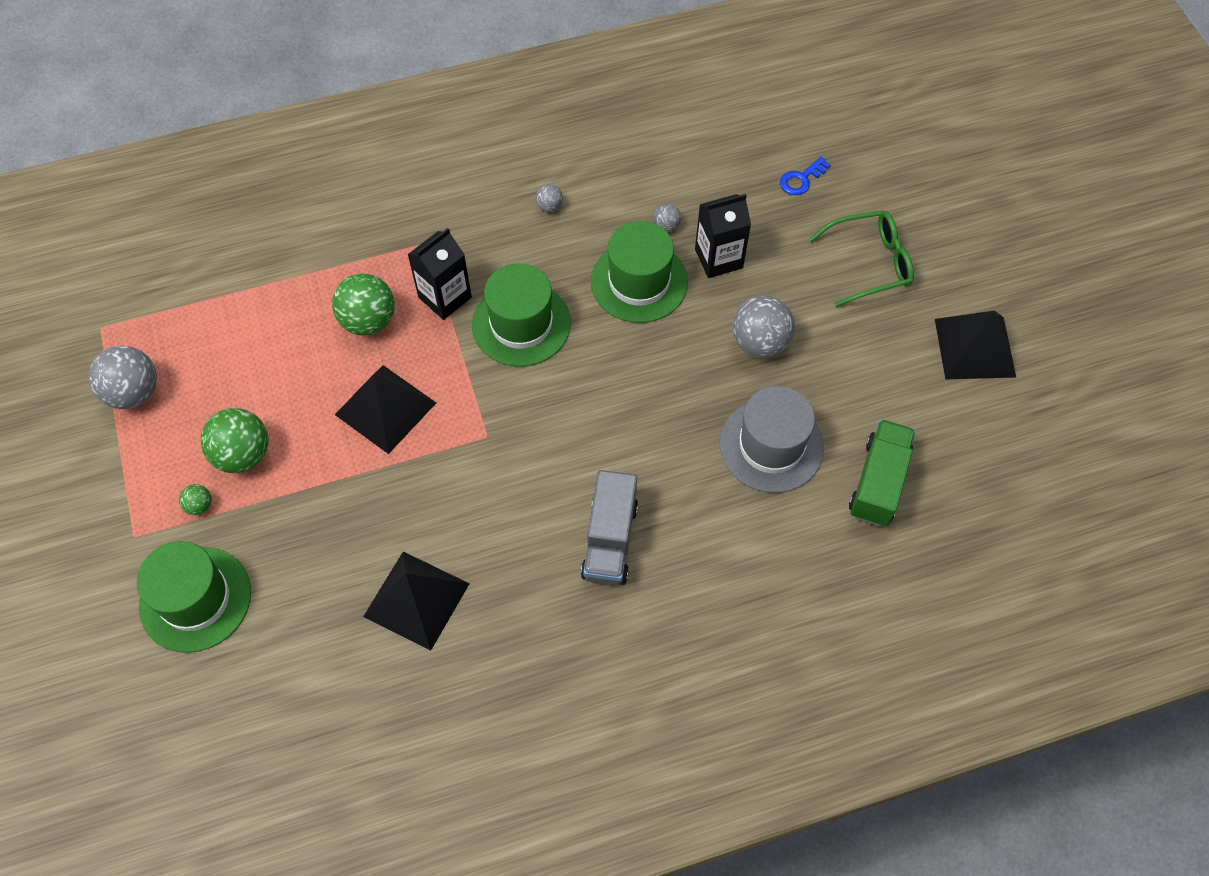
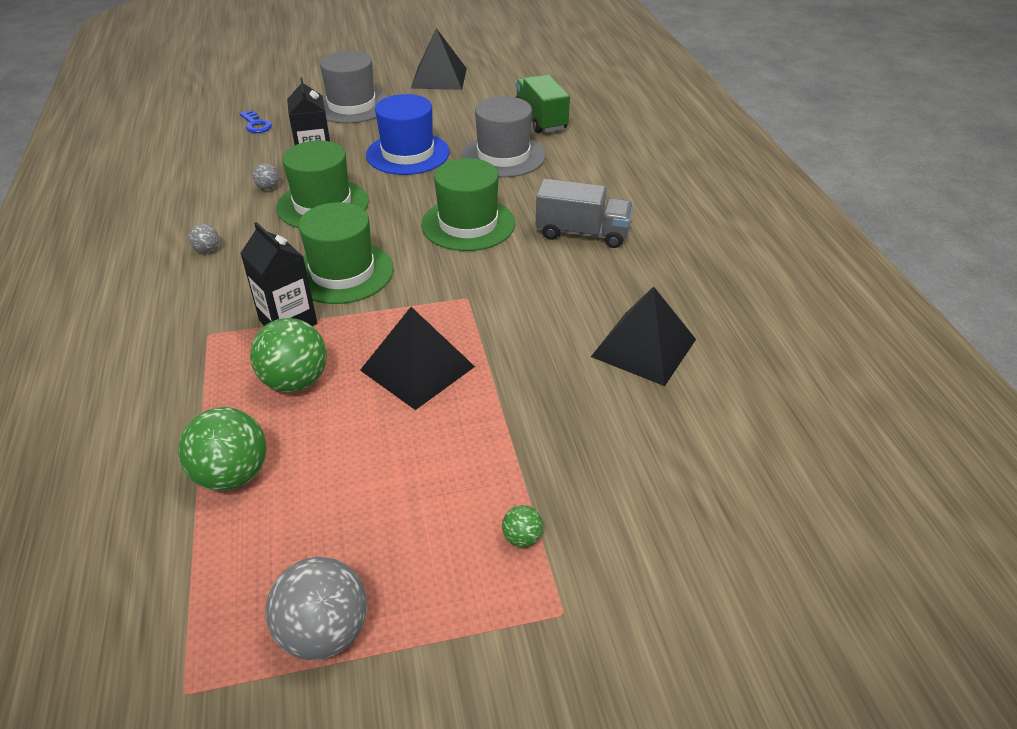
camera: 85 degrees left, 20 degrees down
(195, 599) = (652, 536): green hat -> green hat (468, 224)
(243, 455) = (454, 494): green ball -> green ball (232, 475)
(759, 343) = (408, 154): grey ball -> blue hat
(869, 263) = (352, 106): green glasses -> grey hat
(878, 482) = (540, 119): green truck -> green truck turned 45 degrees clockwise

